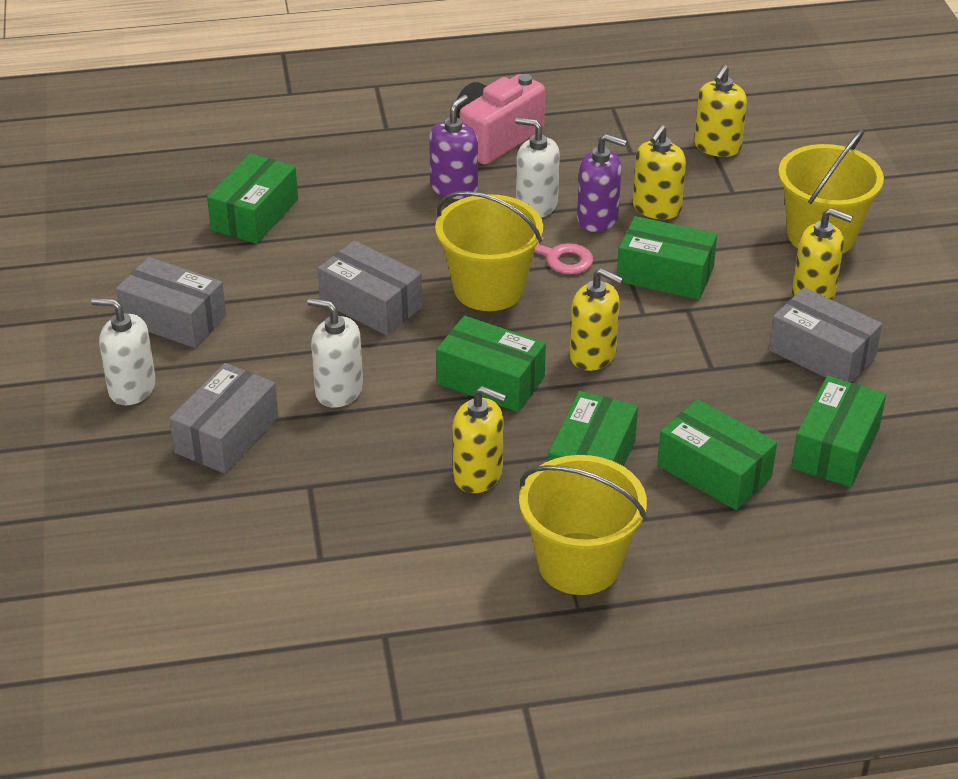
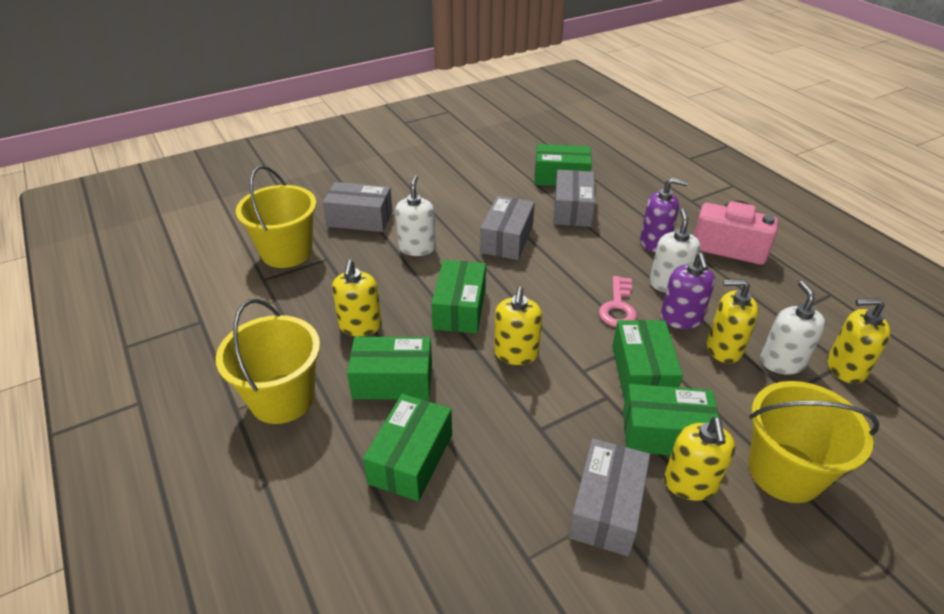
camera: 70 degrees right, 0 degrees up
(132, 388) = (385, 180): white soap dispenser -> white soap dispenser (782, 362)
(174, 319) = (449, 176): grey box -> grey box (572, 209)
(489, 289) = (557, 284): yellow bucket -> yellow bucket (287, 252)
(835, 448) = (477, 546): green box -> green box (665, 433)

